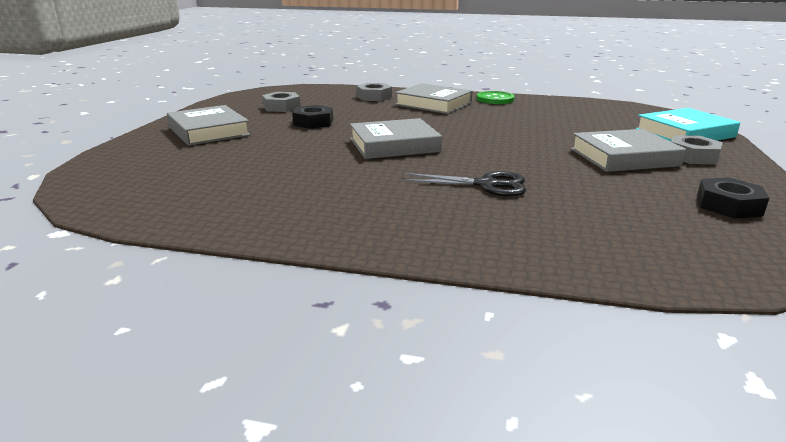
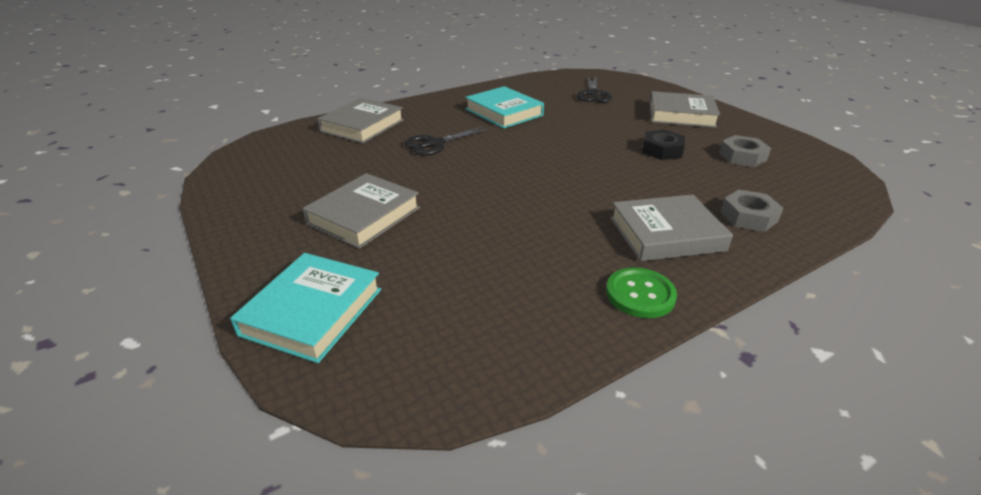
camera: 135 degrees right, 10 degrees up
(189, 171) = (593, 94): none -> black scissors
(339, 189) = (504, 112): none -> turquoise book
(394, 145) = (551, 152): grey book -> grey book (362, 126)
(693, 156) = (296, 249): grey nut -> none
(728, 205) = (265, 186): black nut -> none

